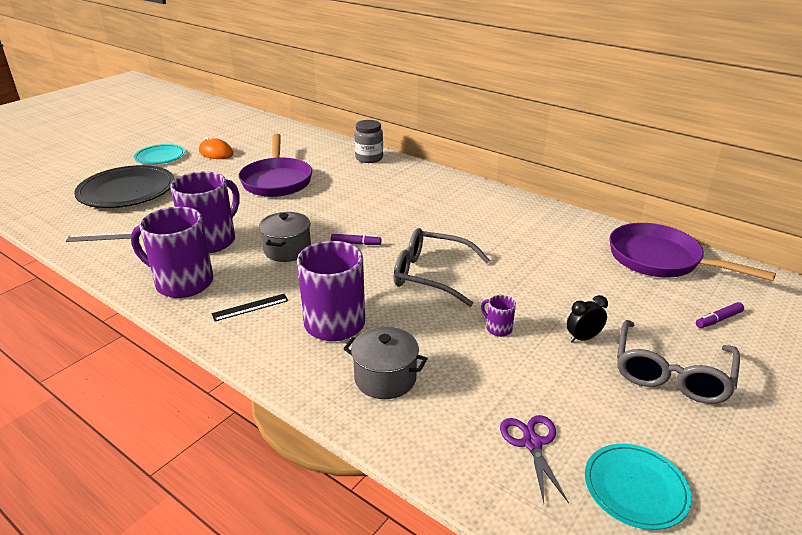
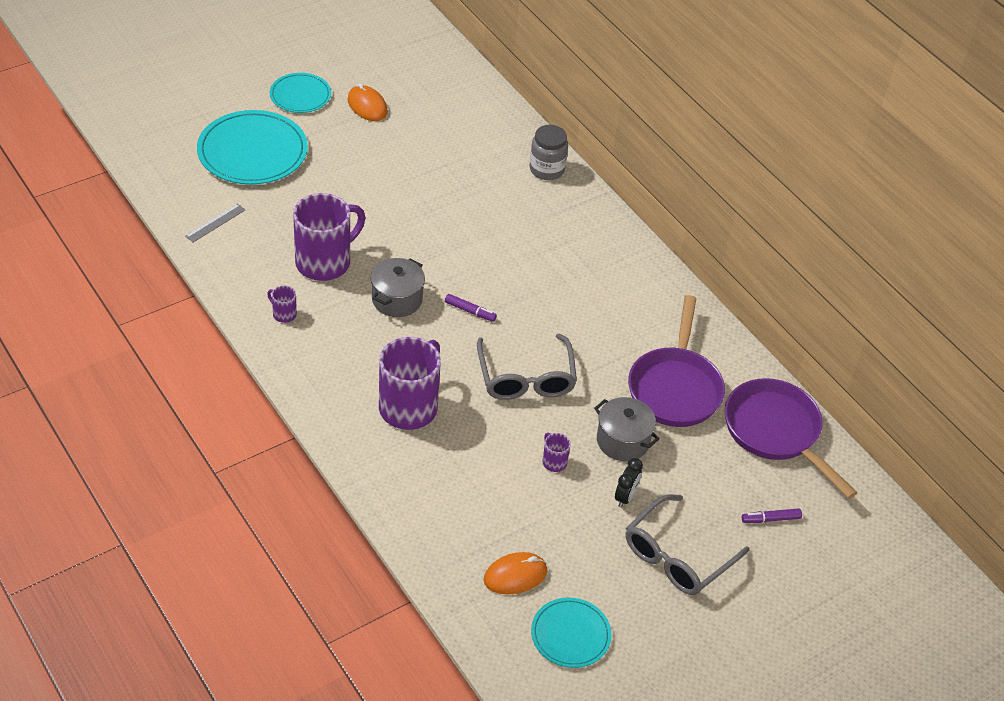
camera: 15 degrees right, 15 degrees up
(100, 237) = (215, 223): grey ruler -> grey ruler turned 60 degrees counterclockwise
(127, 191) = (252, 152): black plate -> turquoise plate
(182, 283) = (283, 314): purple mug -> purple mug, size x0.42
(250, 307) = (338, 365): black ruler -> none
(277, 180) = (422, 181): purple pan -> purple pan (675, 388)
(385, 378) = (427, 480): grey pot -> grey pot (623, 441)
(431, 275) = (526, 378): grey glasses -> grey glasses turned 135 degrees counterclockwise
(531, 443) = (515, 575): purple scissors -> orange mouse
(583, 338) = (625, 497): black clock -> black clock turned 120 degrees clockwise

